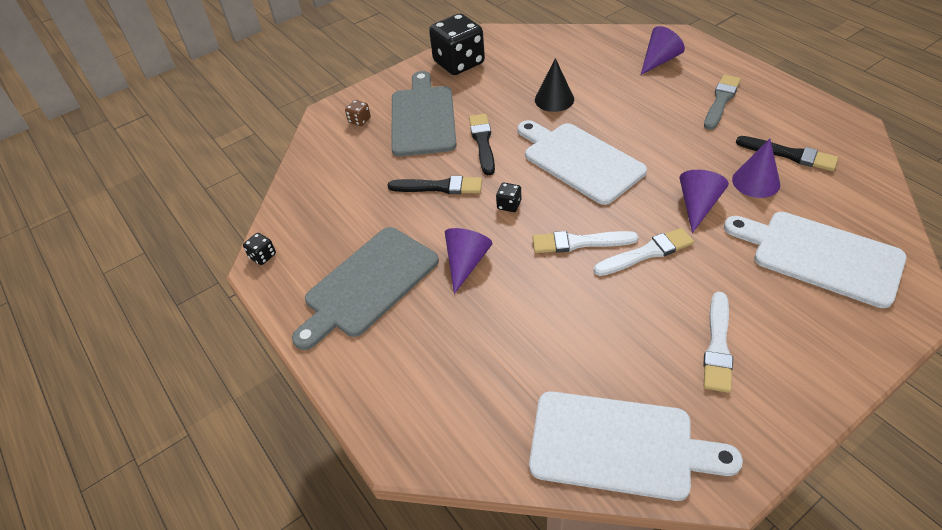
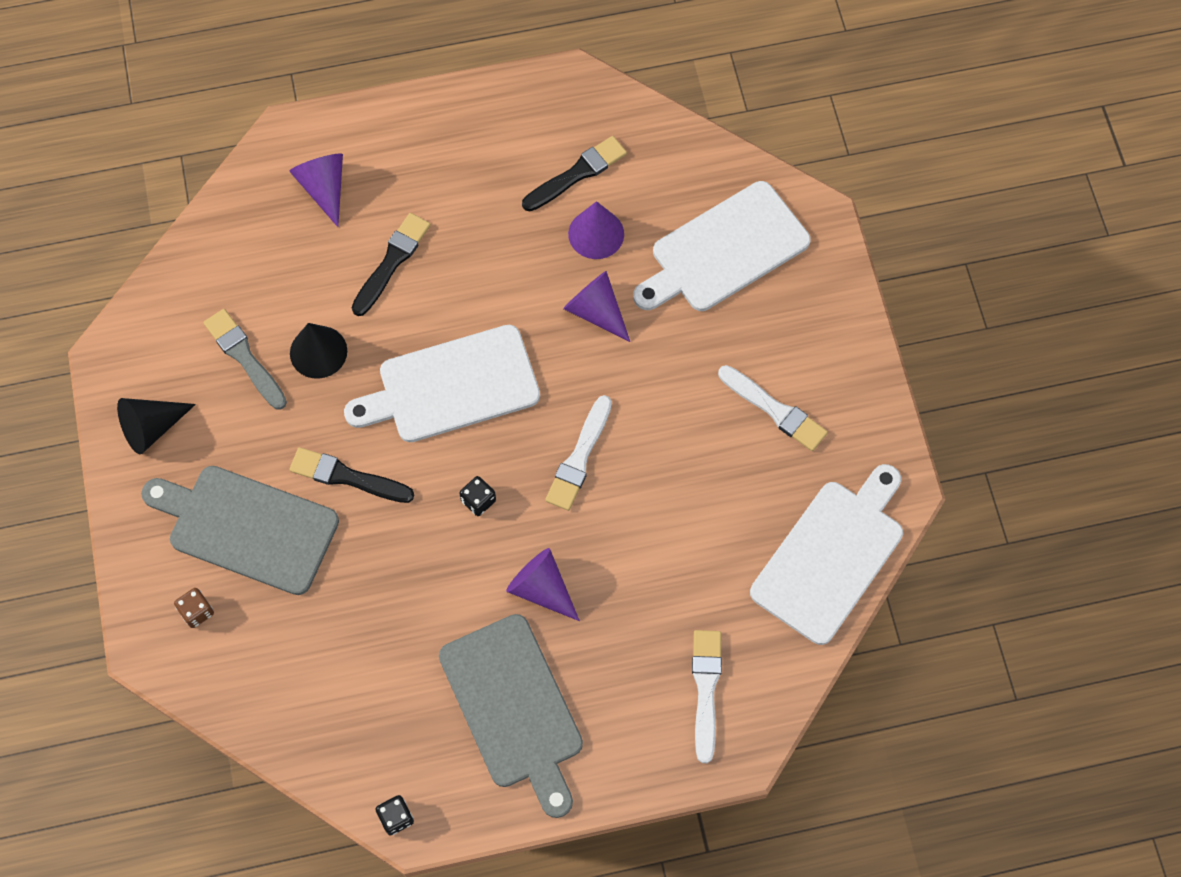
camera: 70 degrees left, 20 degrees up
(439, 187) = (398, 564): black brush -> black brush (391, 262)
(459, 63) = (152, 428): black dice -> black cone
(646, 253) = (631, 402): white brush -> white brush (706, 690)
(721, 101) = (447, 176): grey brush -> grey brush (245, 357)

